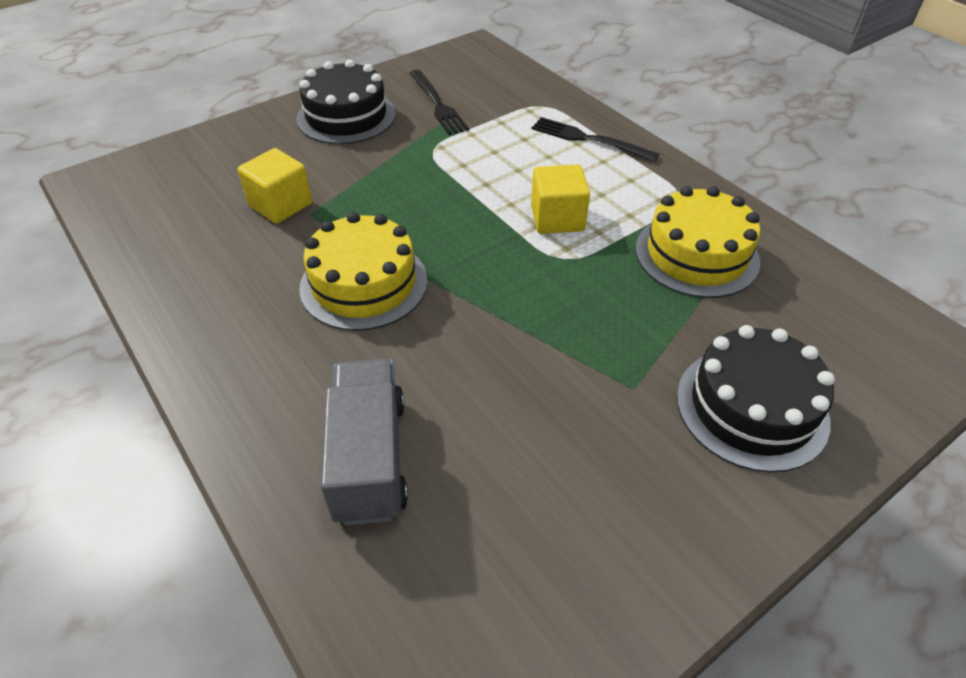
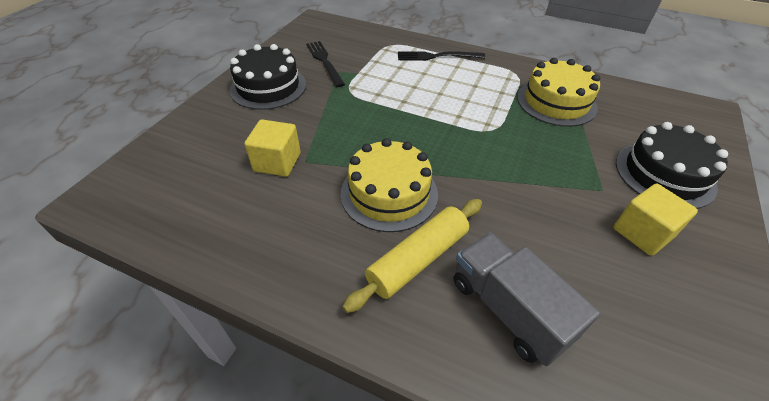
camera: 30 degrees left, 0 degrees up
(326, 365) = (418, 259): none -> yellow rolling pin
(437, 104) = (324, 61): black fork -> black fork turned 150 degrees counterclockwise
(557, 218) = (465, 108): yellow cube -> yellow cube (642, 233)

